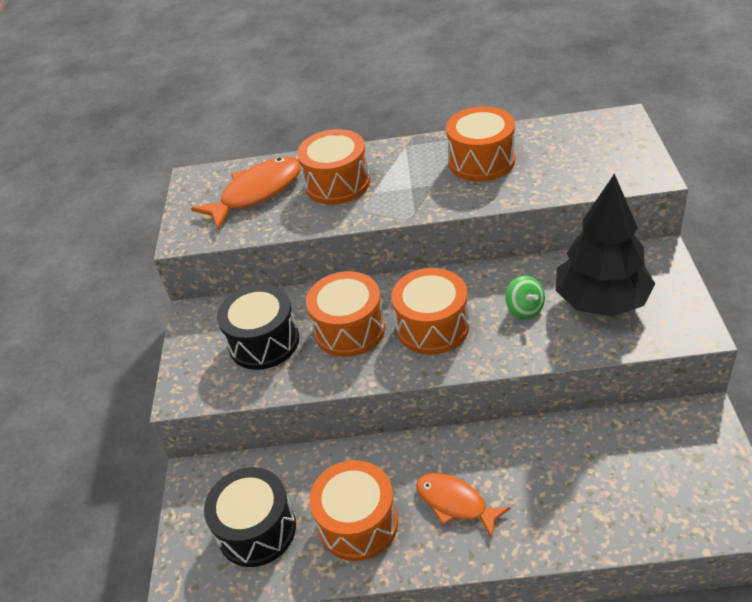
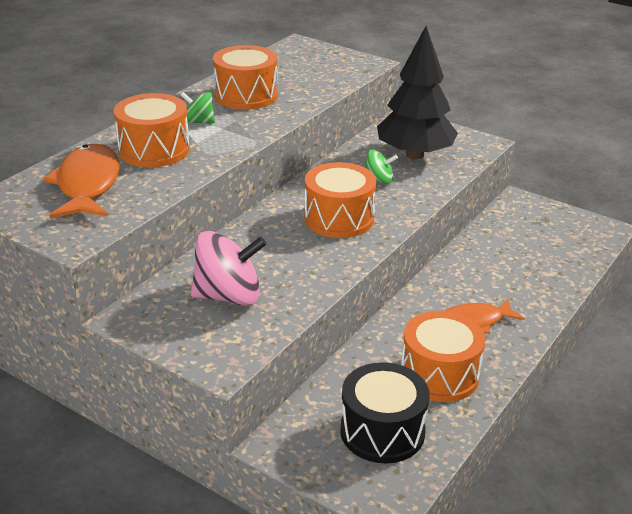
camera: 60 degrees left, 10 degrees down
(264, 342) = (229, 296): black drum -> pink spinning top
(349, 329) = (283, 251): orange drum -> none
(405, 171) = (198, 122): none -> green spinning top

